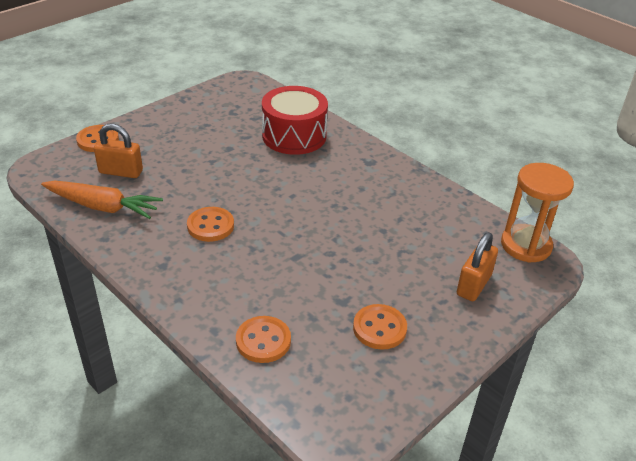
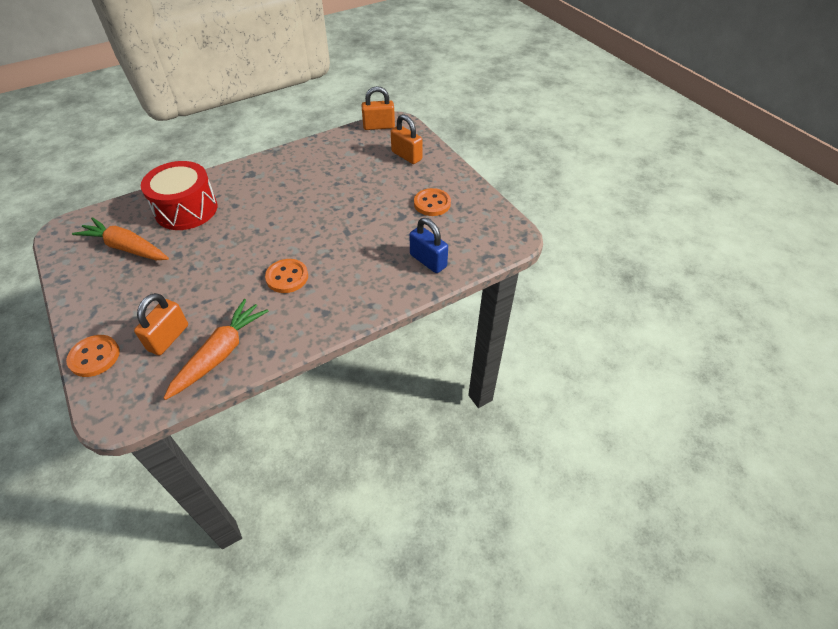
camera: 75 degrees left, 10 degrees up
(230, 118) = (126, 248): none -> orange carrot
(263, 341) = (428, 261): orange button -> blue padlock
(526, 245) = (379, 126): orange hourglass -> orange padlock

